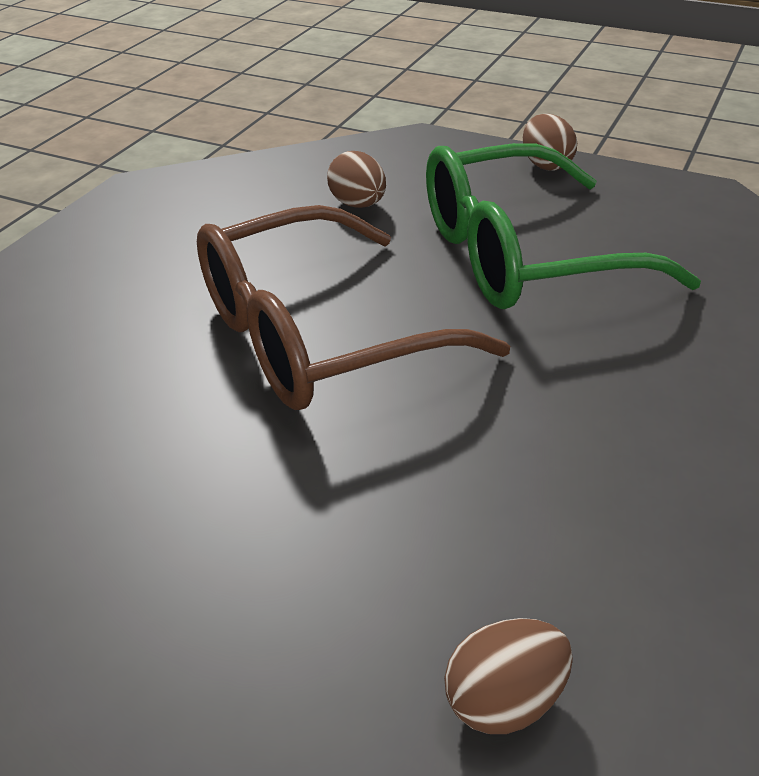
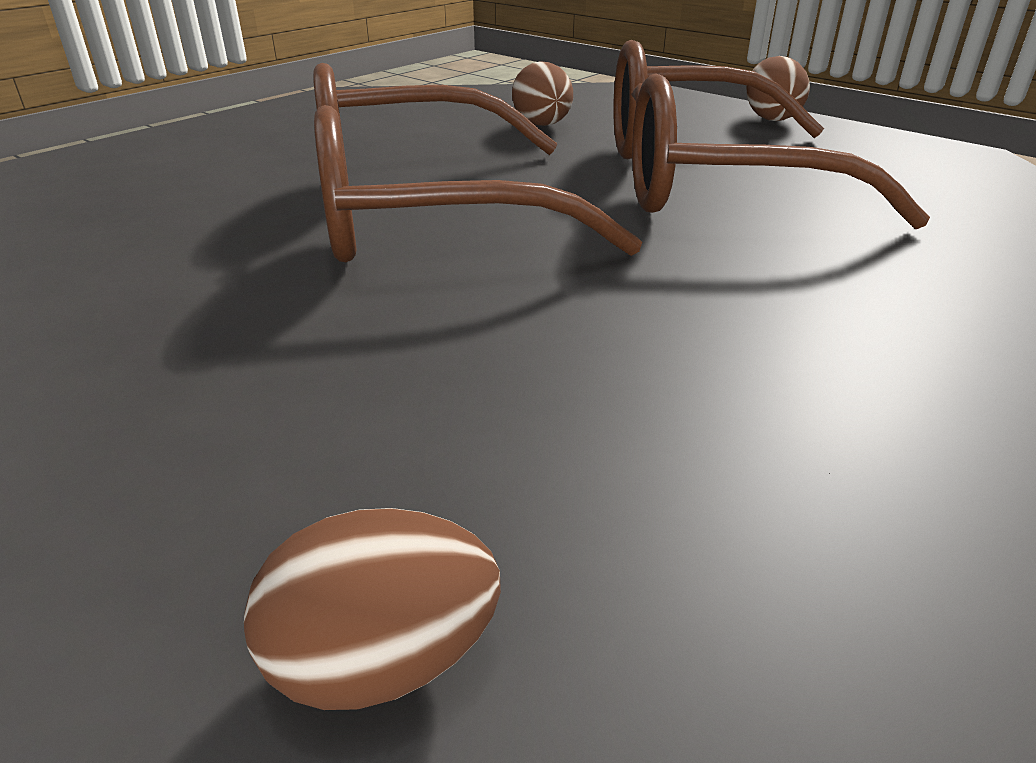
camera: 15 degrees right, 5 degrees down
(523, 255) = (706, 179): green glasses -> brown glasses

